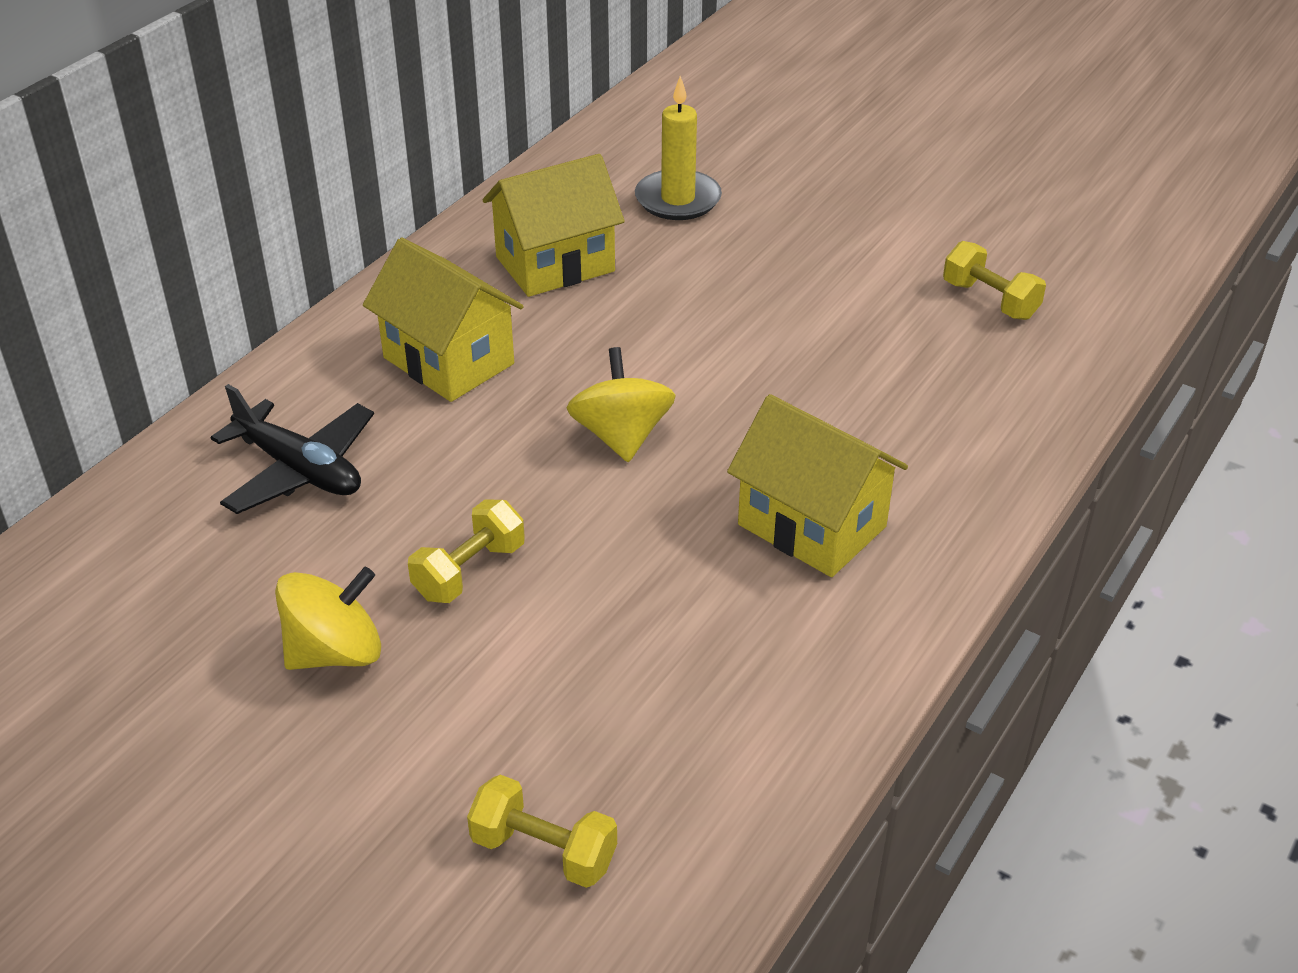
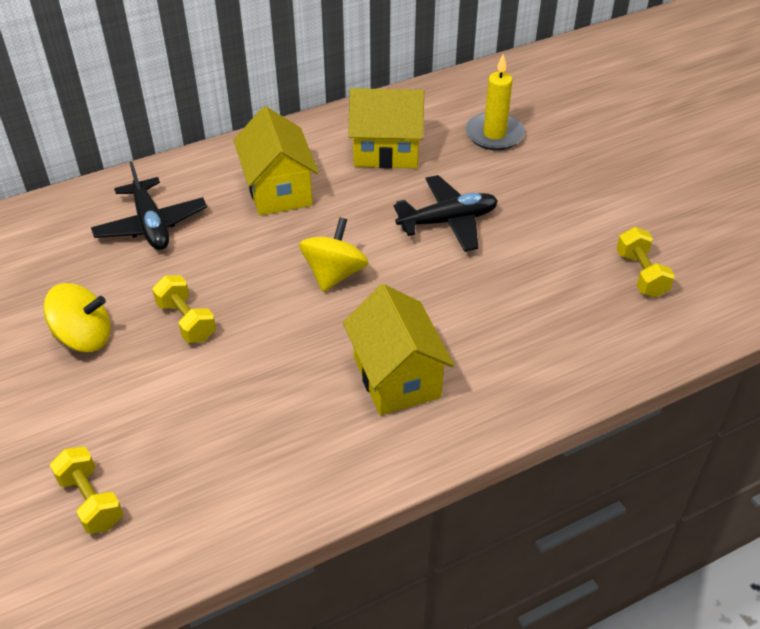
camera: 30 degrees right, 5 degrees up
(469, 571) = (186, 321): yellow dumbbell -> yellow dumbbell turned 75 degrees clockwise
(711, 321) = (448, 221): none -> black plane

